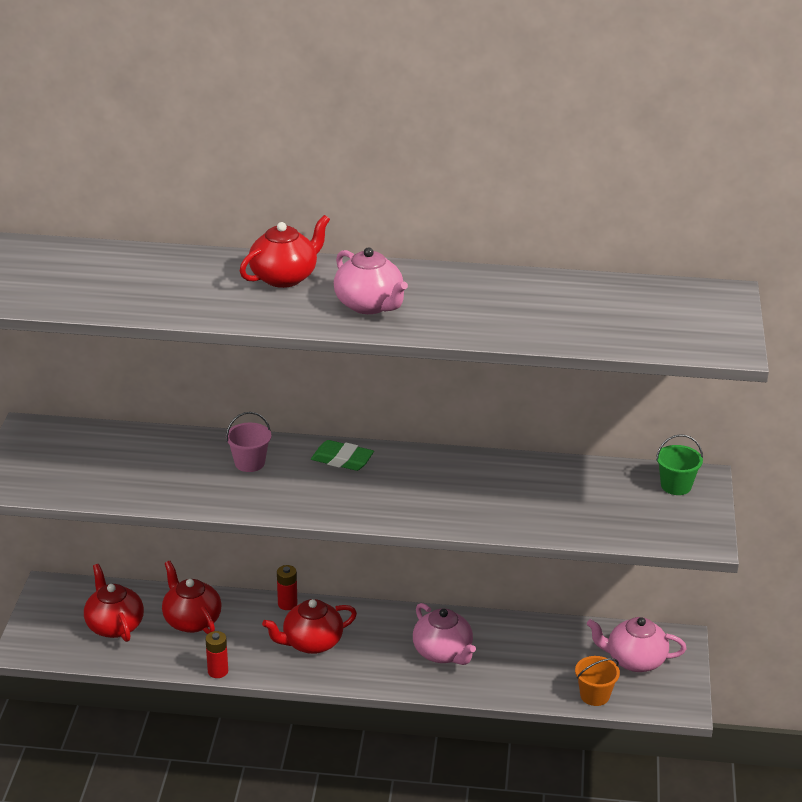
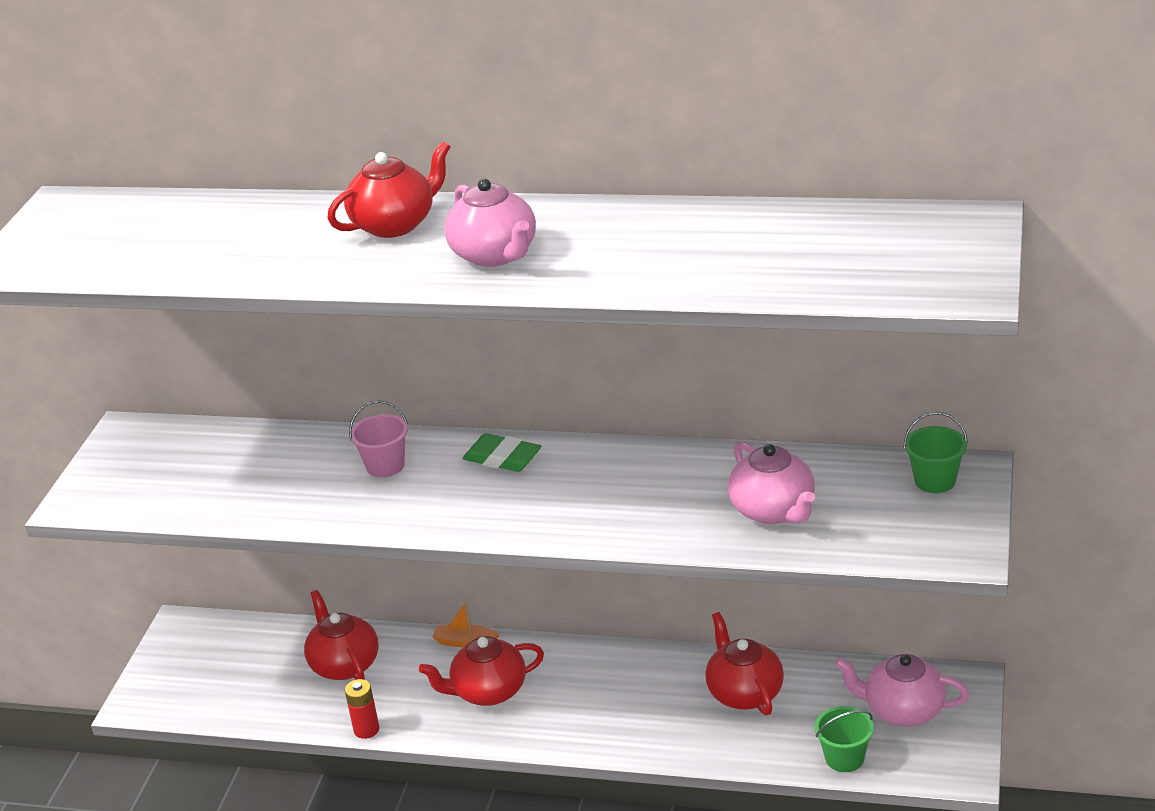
camera: 10 degrees right, 0 degrees up
(114, 625) = (250, 672): red teapot -> red teapot (744, 693)
(287, 604) = (465, 642): red battery -> orange boat
(443, 653) = (653, 703): pink teapot -> pink teapot (773, 511)
(594, 695) = (844, 758): orange bucket -> green bucket

